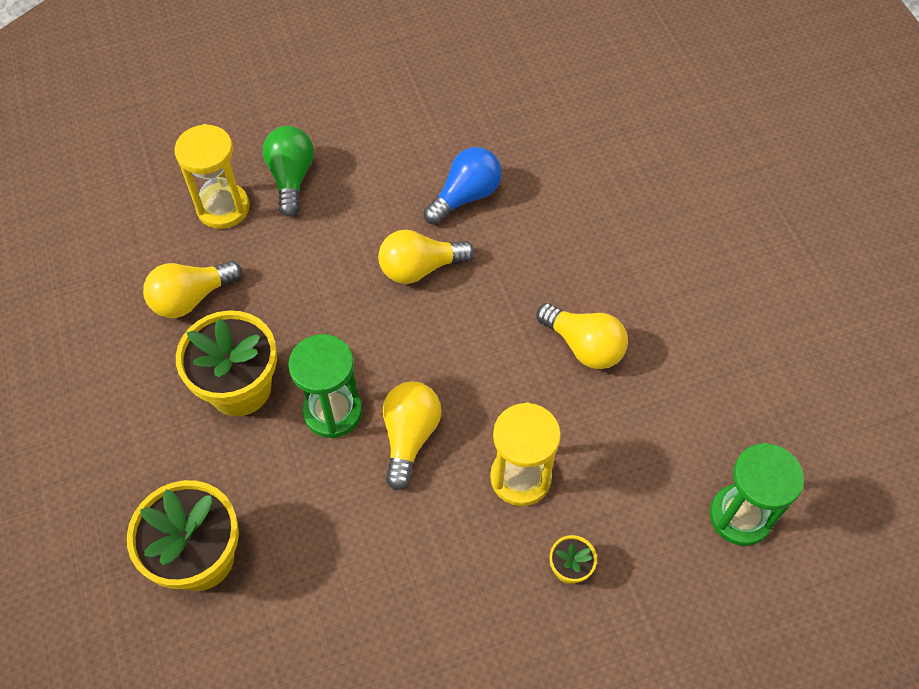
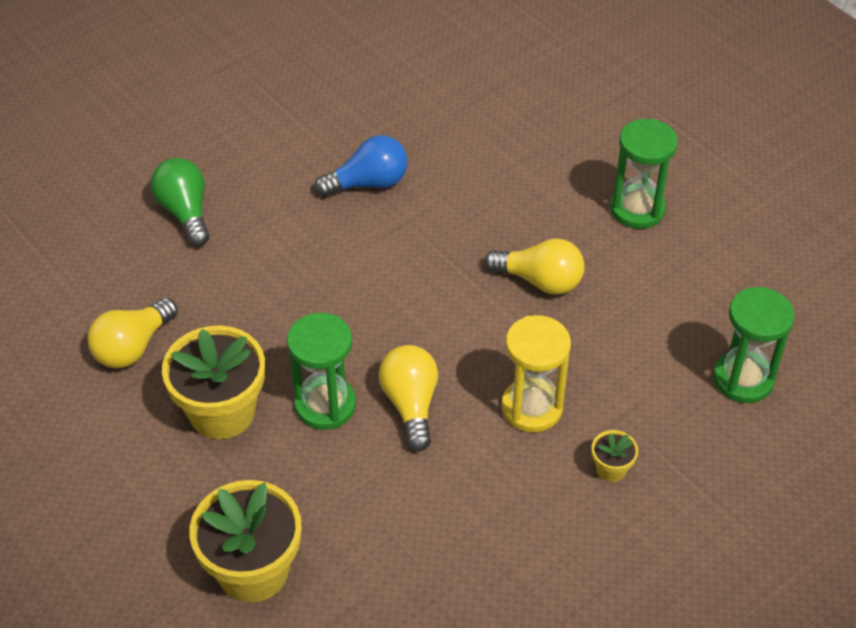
camera: 20 degrees left, 10 degrees down
(223, 208) = (127, 257): yellow hourglass -> none
(420, 268) = (353, 257): yellow light bulb -> none
(465, 196) = (368, 183): blue light bulb -> blue light bulb turned 45 degrees clockwise
(710, 299) = (637, 209): none -> green hourglass

